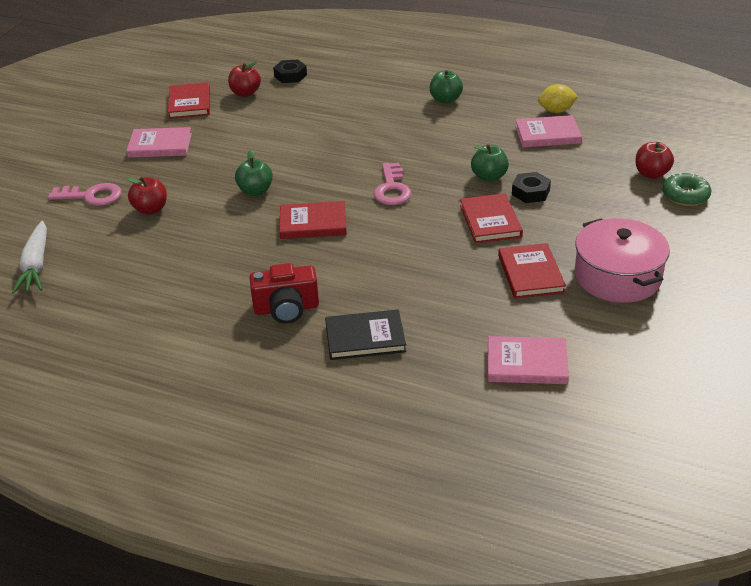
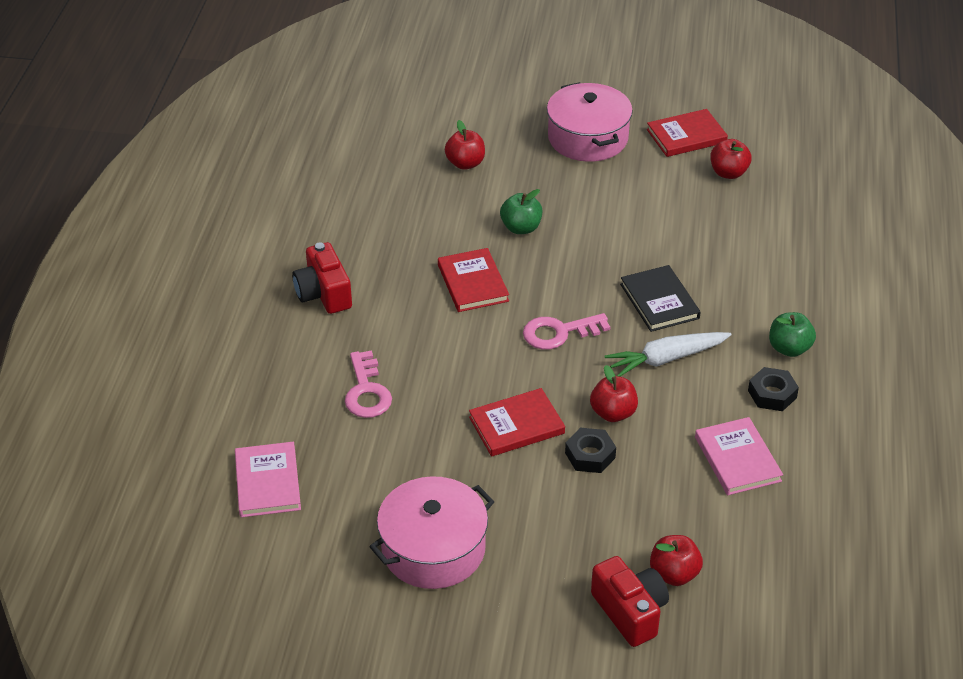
camera: 75 degrees right, 5 degrees up
(36, 265) = (356, 119): white carrot -> white carrot (666, 359)
(91, 196) = (477, 119): pink key -> pink key (367, 391)
(160, 145) = (588, 138): pink book -> pink pot
(290, 76) = (789, 200): black nut -> black nut (772, 394)
(365, 338) = (289, 357): black book -> black book (659, 301)
(489, 177) = (613, 413): green apple -> red apple
(530, 274) = (422, 471): red book -> none
(556, 111) = (806, 463): yellow lemon -> none
(685, 196) = (630, 612): green donut -> red camera

